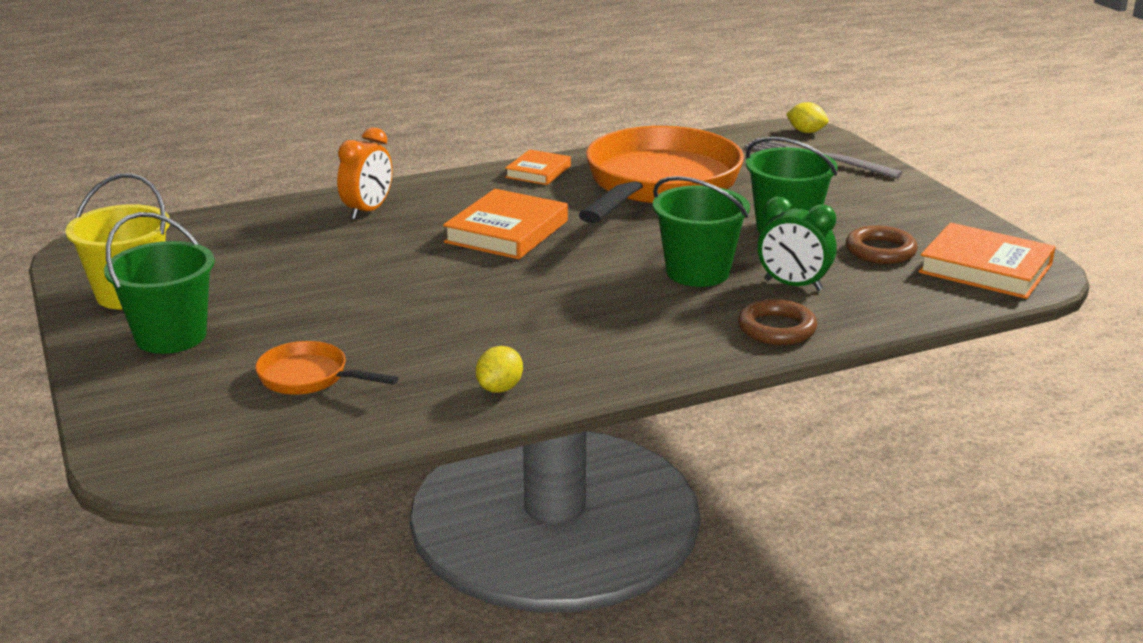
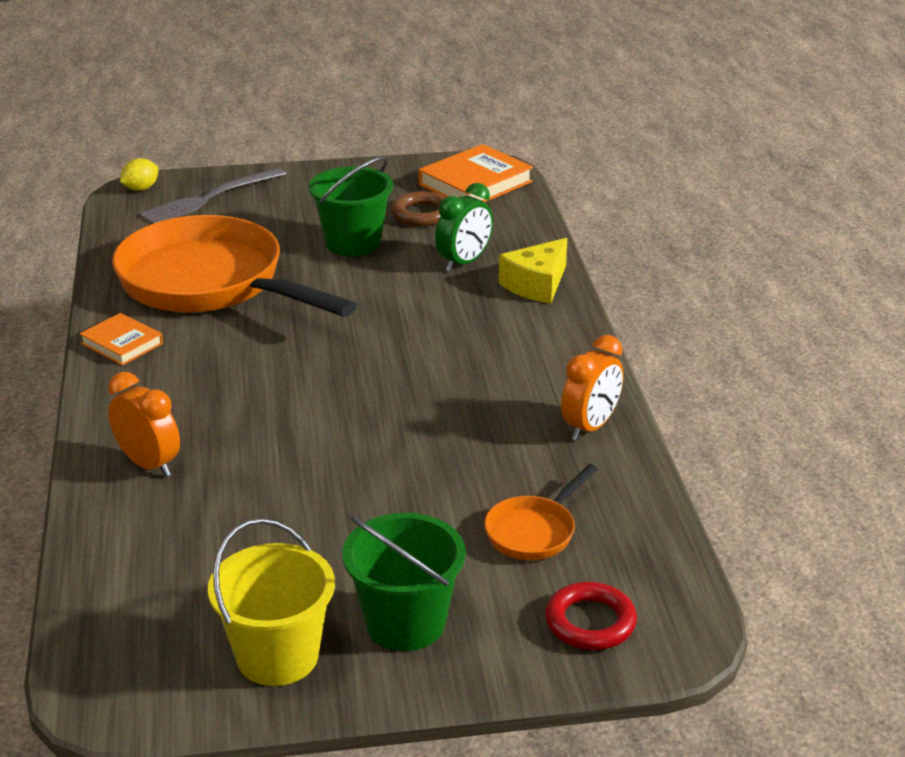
camera: 75 degrees left, 5 degrees up
(174, 420) = (590, 622): none -> red ring
(500, 388) = (590, 427): yellow lemon -> orange clock
(506, 231) = (266, 382): orange book -> none
(697, 272) = (417, 299): green bucket -> none
(776, 329) = (536, 285): brown ring -> yellow cheese

